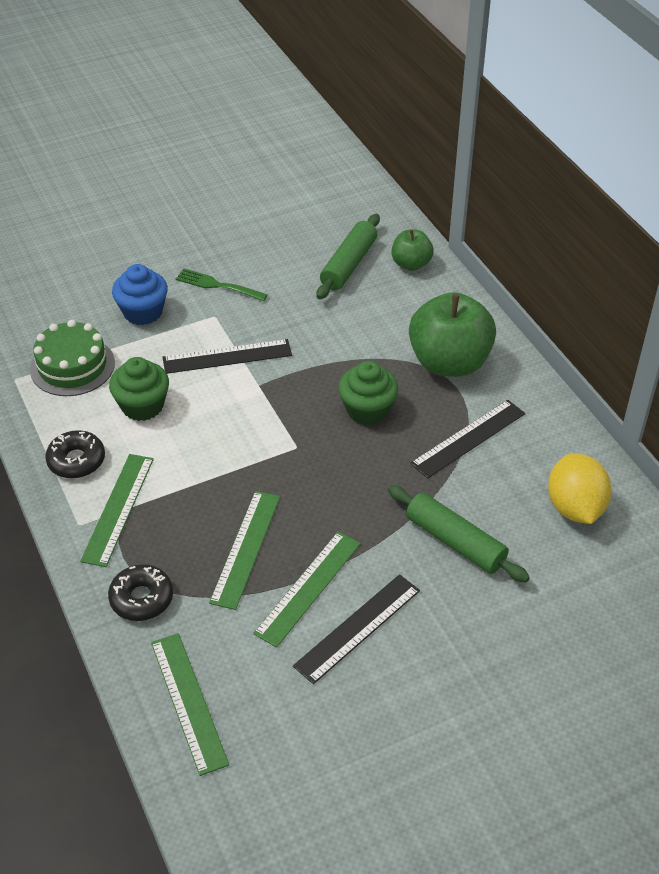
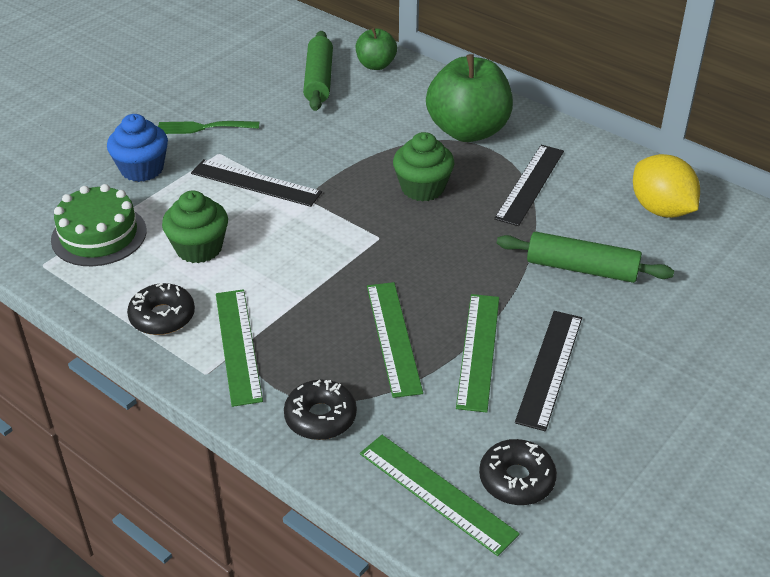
camera: 25 degrees left, 5 degrees down
(227, 356) = (256, 183): black ruler -> black ruler turned 60 degrees clockwise
(260, 717) = (516, 479): none -> black donut

